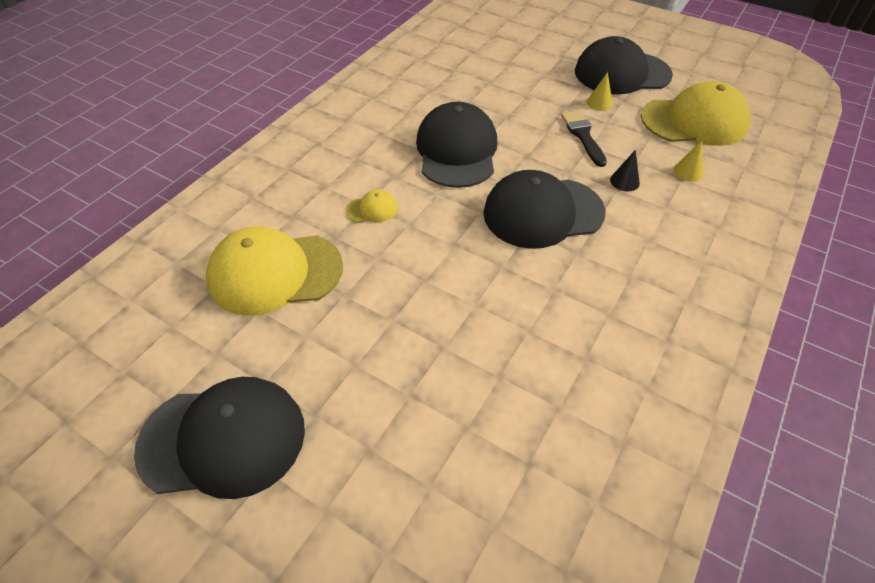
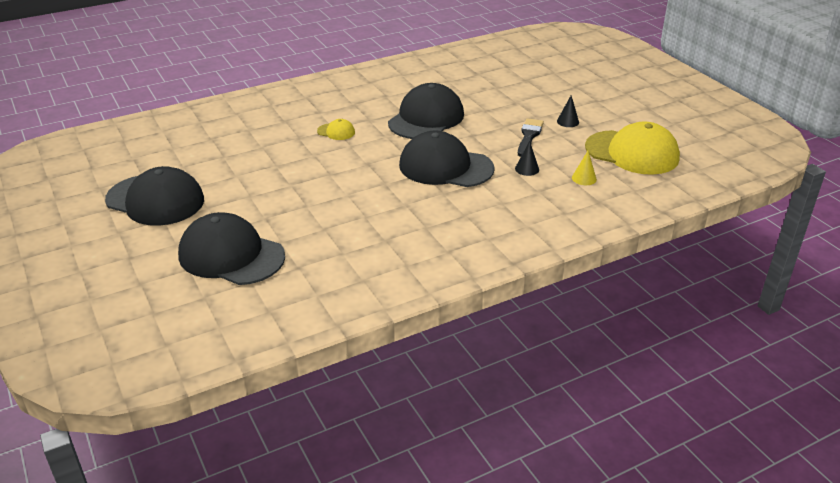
camera: 30 degrees right, 15 degrees down
(275, 273) = (248, 143): yellow cap -> none
(599, 103) = (568, 121): yellow cone -> black cone
(621, 73) = (611, 109): black cap -> black cap (231, 255)

